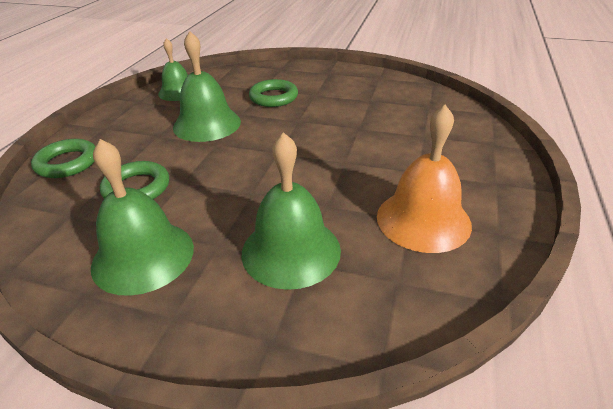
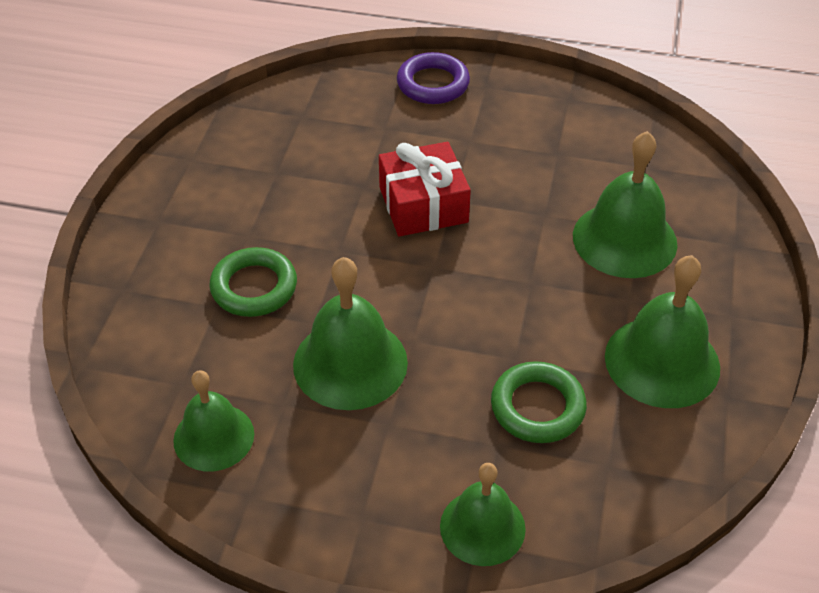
camera: 95 degrees left, 10 degrees up
(67, 163) = (482, 527): green ring -> green bell
(340, 149) = (423, 205): none -> red gift
(423, 220) = (557, 144): orange bell -> none
(487, 156) = (433, 84): none -> purple ring

